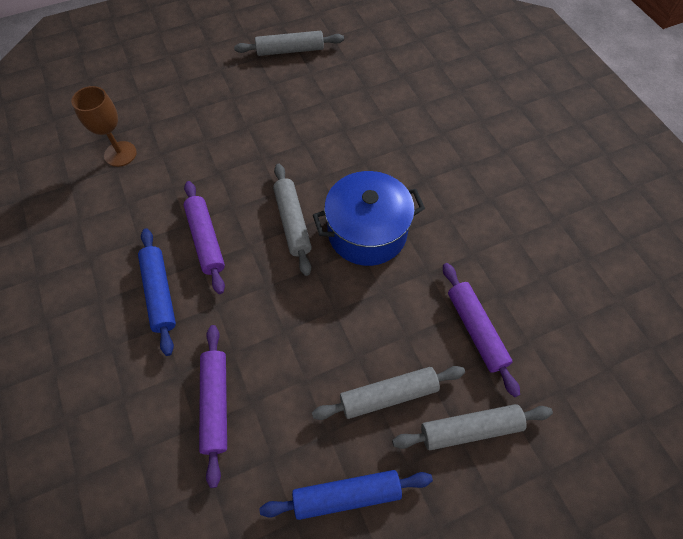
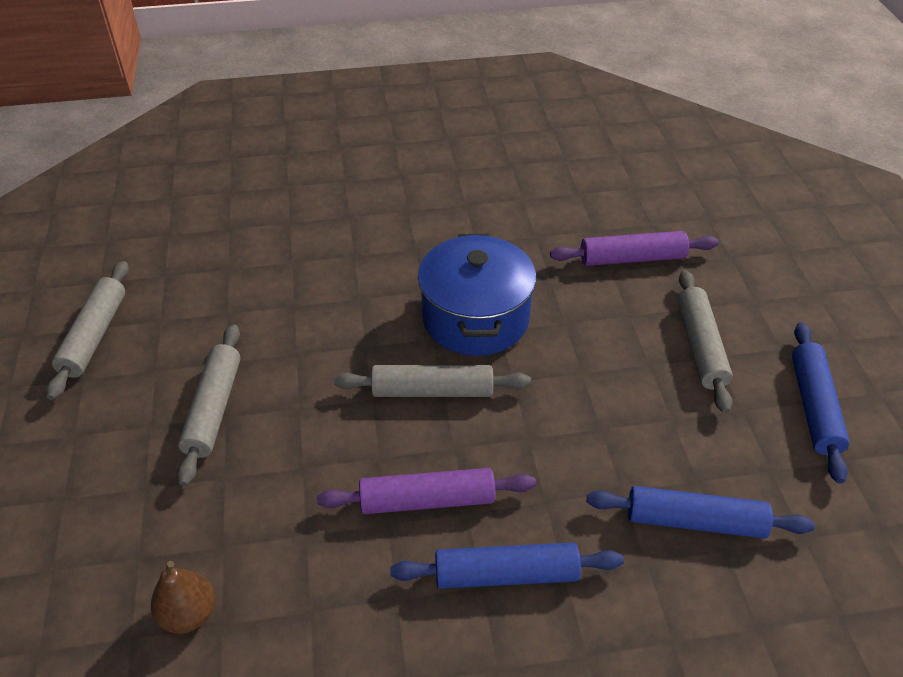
camera: 75 degrees left, 15 degrees down
(120, 154) = (189, 614): brown goblet -> brown pear
(215, 404) = (695, 521): purple rolling pin -> blue rolling pin
(470, 429) = (744, 291): grey rolling pin -> grey rolling pin (214, 409)

